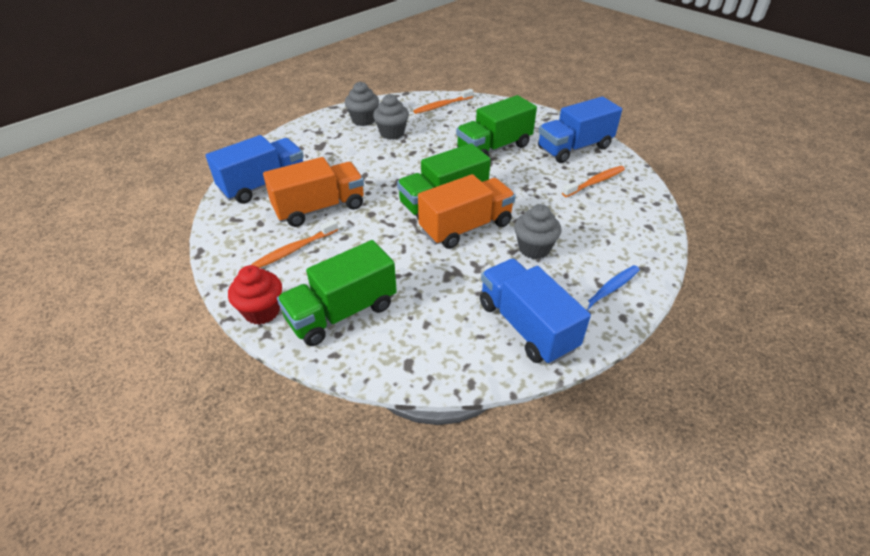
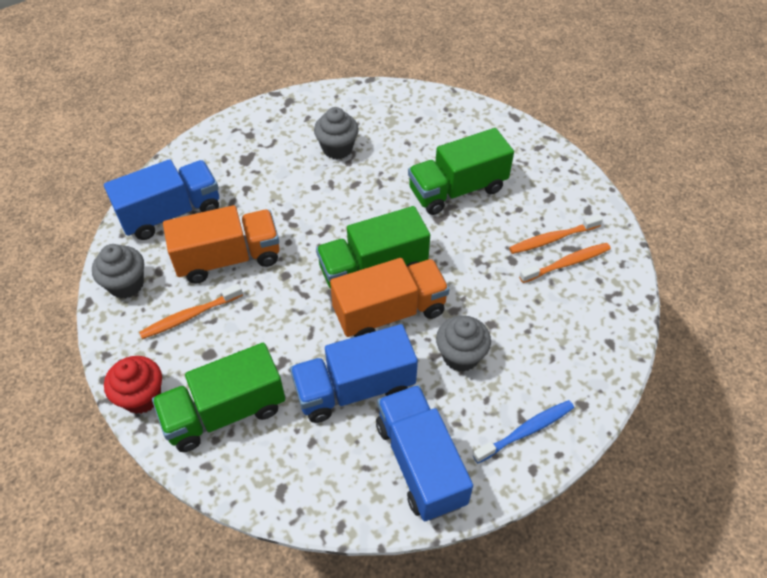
camera: 10 degrees right, 10 degrees up
(363, 120) = (307, 121): grey cupcake -> grey cupcake (126, 284)
(442, 106) = (411, 108): orange toothbrush -> orange toothbrush (552, 239)
(574, 148) = (559, 203): blue truck -> blue truck (354, 388)

